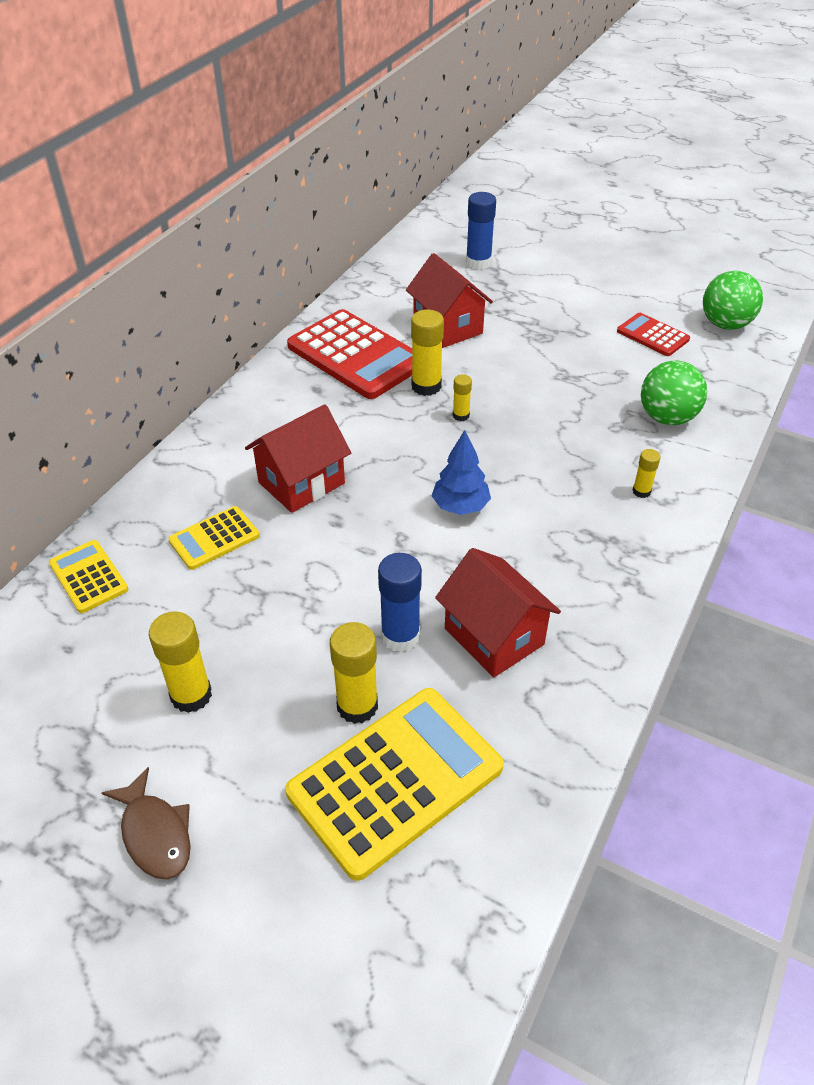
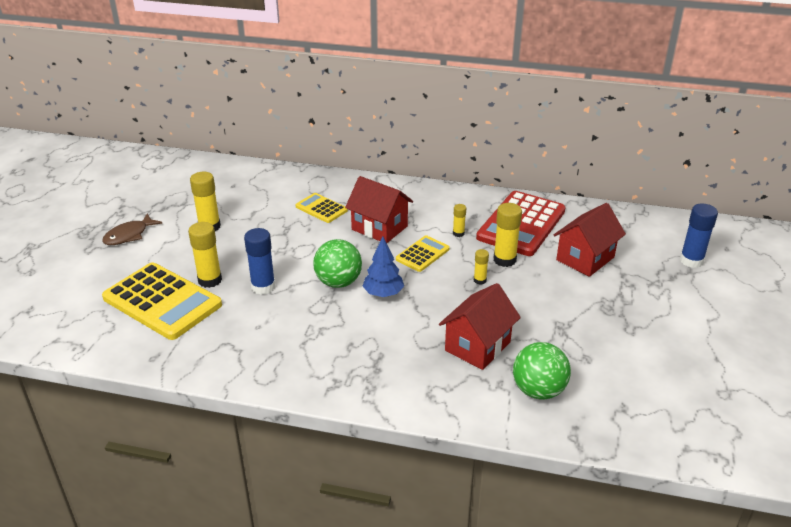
camera: 75 degrees right, 10 degrees down
(88, 577) = (281, 179): yellow calculator -> yellow calculator (422, 254)
(494, 636) = (271, 324): red house -> red house (477, 346)
(641, 491) = (436, 381): yellow glue stick -> yellow glue stick (458, 233)
(652, 335) = (658, 374): red calculator -> none
(725, 324) = (715, 425): green ball -> green ball (338, 282)

